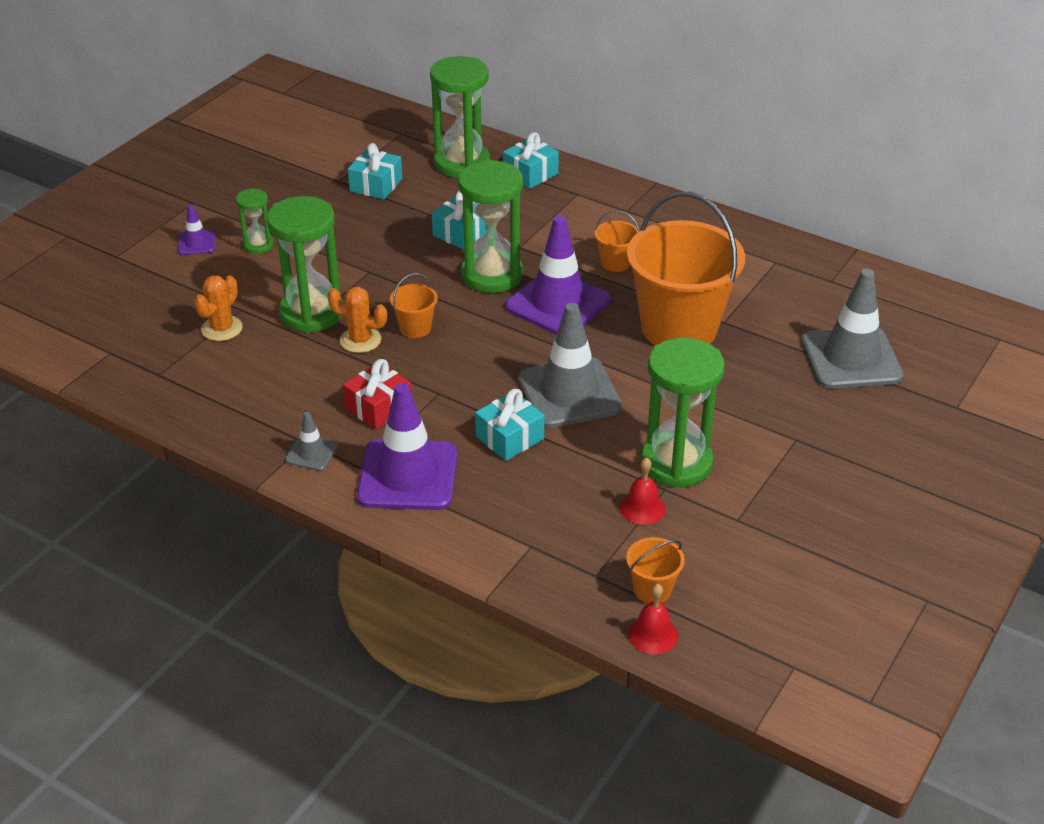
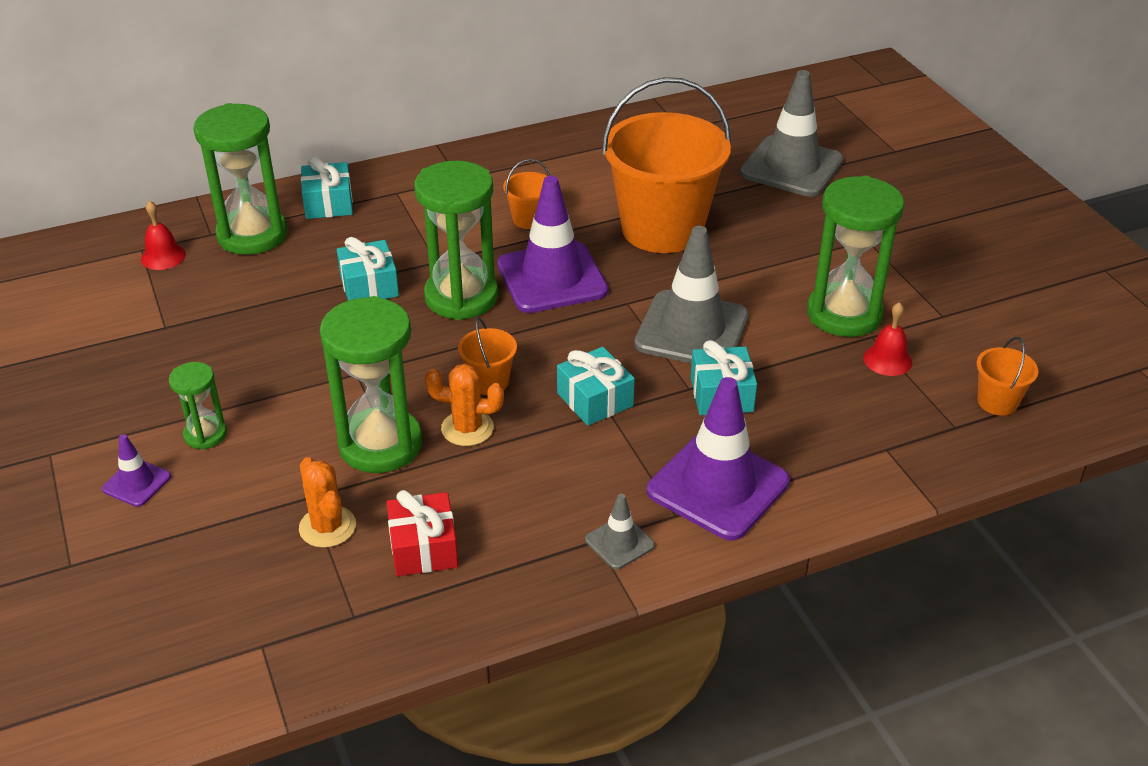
camera: 55 degrees left, 0 degrees up
(360, 340) = (467, 428): orange cactus -> orange cactus turned 45 degrees clockwise
(376, 185) = (211, 305): turquoise gift -> turquoise gift (595, 399)
(379, 407) = (592, 462): red gift -> red gift (424, 548)
(653, 634) = (1054, 427): red bell -> red bell (163, 256)

